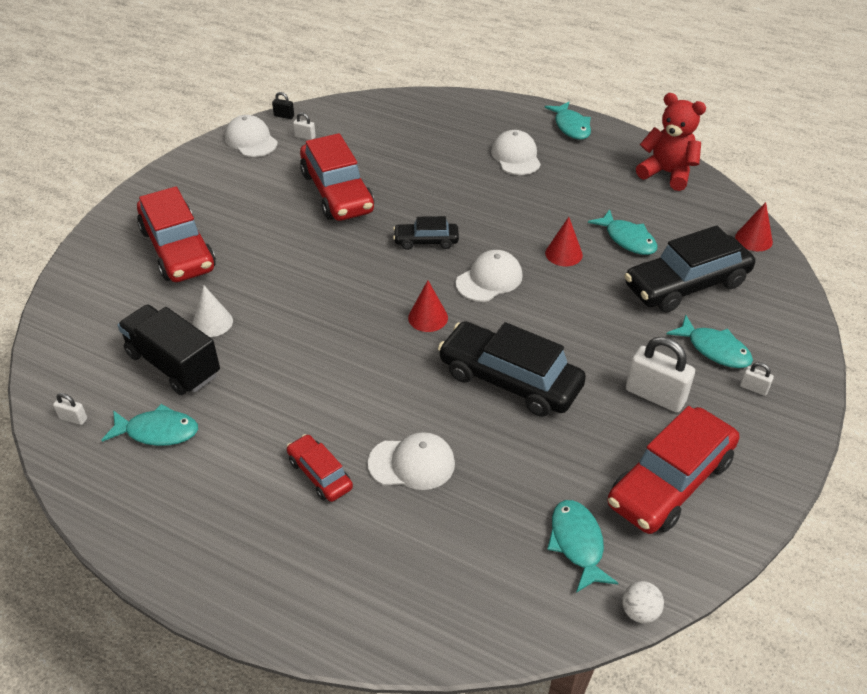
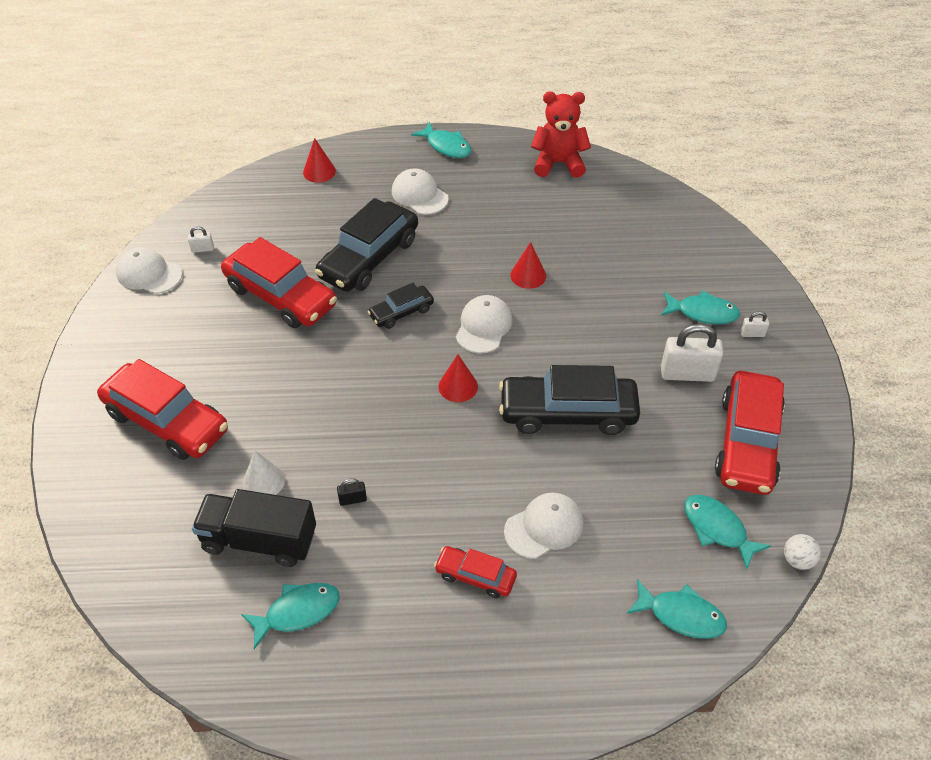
camera: 30 degrees left, 5 degrees up
(73, 418) = (203, 641): white padlock -> none
(284, 116) = (163, 234): black padlock -> black padlock (352, 499)
(627, 239) = (570, 240): turquoise fish -> turquoise fish (681, 615)
(686, 284) = (643, 263): black car -> black car (369, 258)
(753, 239) = (666, 200): red cone -> red cone (319, 172)

